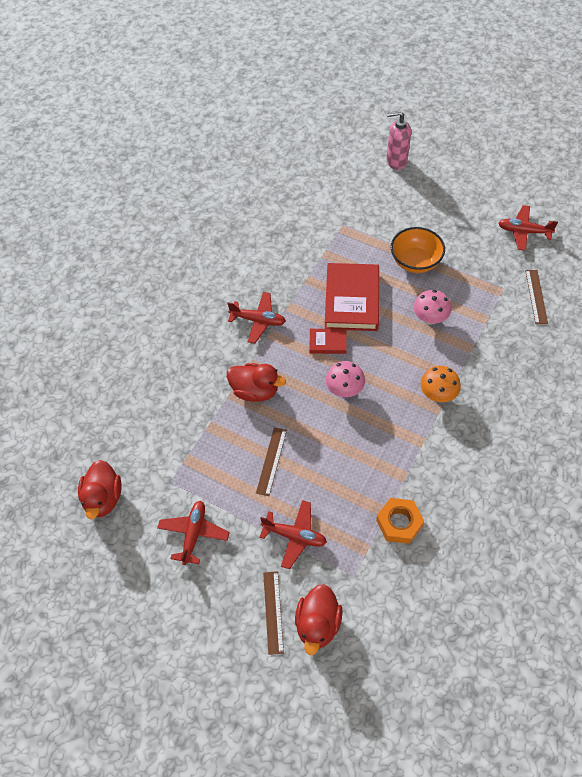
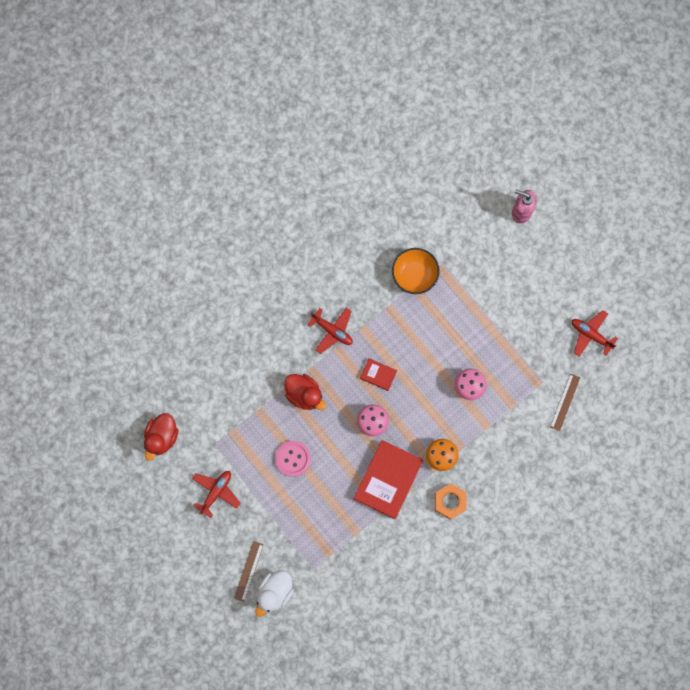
camera: 20 degrees right, 20 degrees up
(271, 461) = (293, 458): brown ruler -> pink button
(295, 536) = (285, 523): red plane -> none
(317, 624) = (275, 592): red duck -> white duck
(352, 300) = (415, 342): red book -> red book (388, 480)
(399, 523) = (363, 545): orange nut -> orange nut (450, 501)
(415, 262) = (484, 327): orange bowl -> orange bowl (414, 275)

